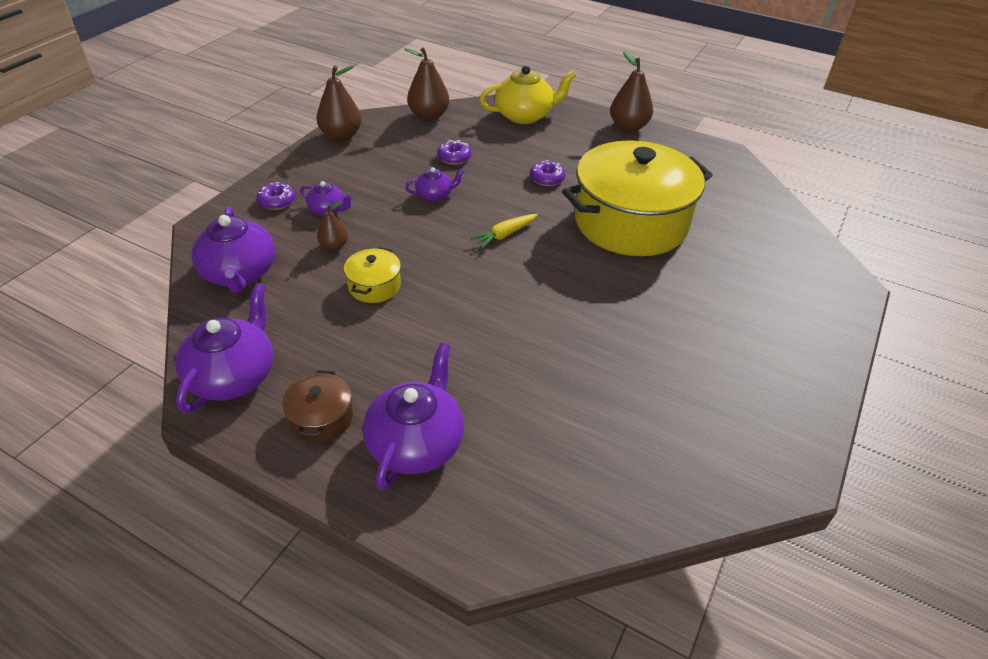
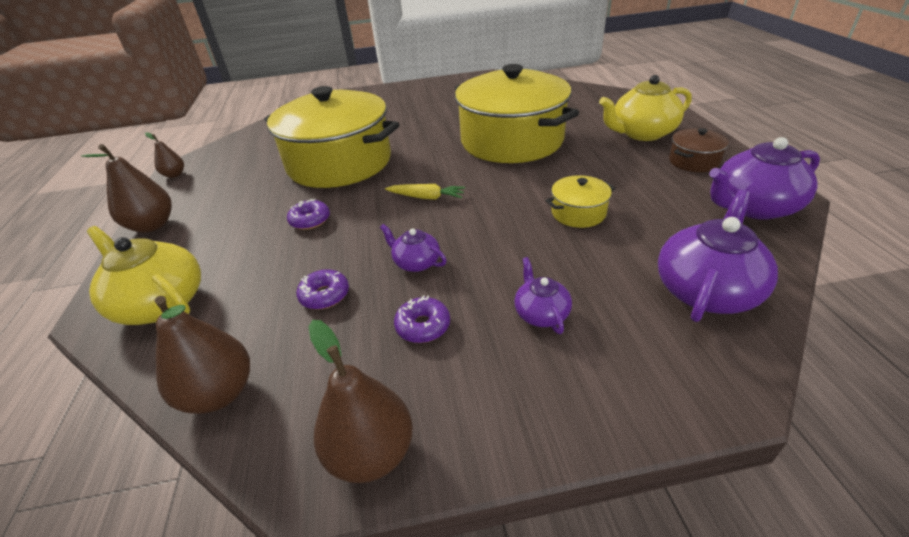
camera: 125 degrees left, 5 degrees down
(277, 201) = (593, 370): purple donut -> purple donut (423, 326)
(334, 246) = (578, 265): brown pear -> brown pear (174, 175)
(416, 443) = (642, 133): purple teapot -> yellow teapot
(537, 338) = (511, 141): none -> yellow pot

